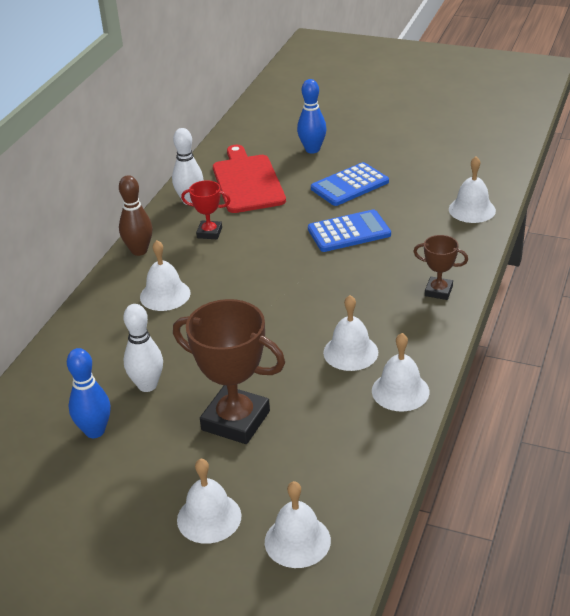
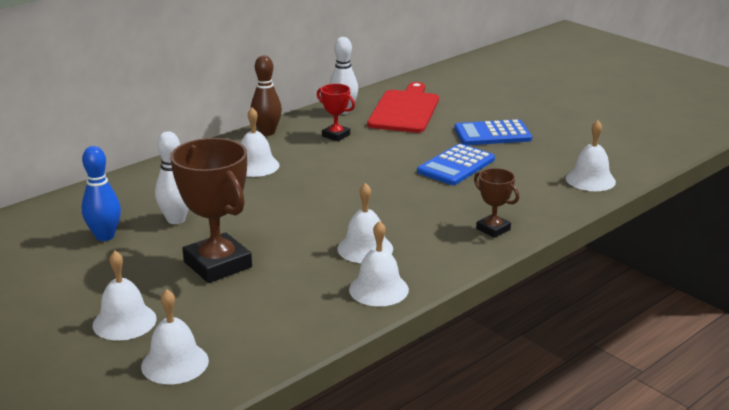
camera: 25 degrees right, 10 degrees down
(312, 149) = (485, 102): blue bowling pin -> none
(349, 232) = (456, 166): blue calculator -> blue calculator turned 120 degrees clockwise

